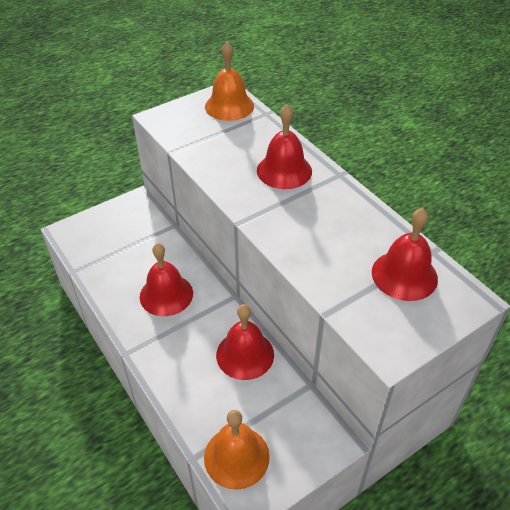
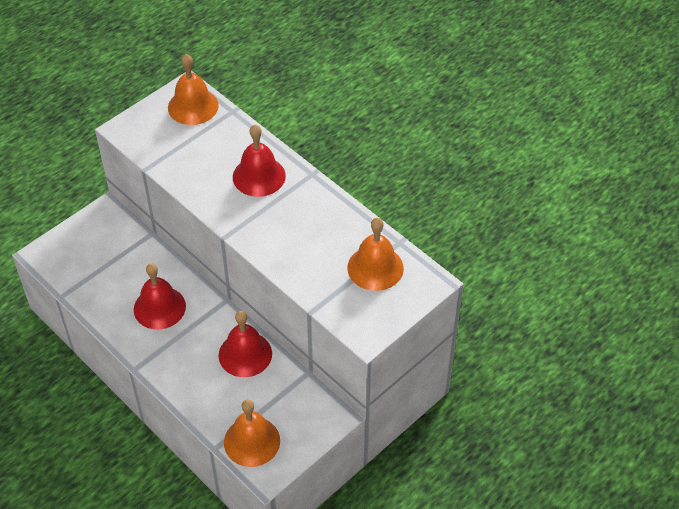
camera: 10 degrees left, 5 degrees up
(404, 275) = (375, 268): red bell -> orange bell

